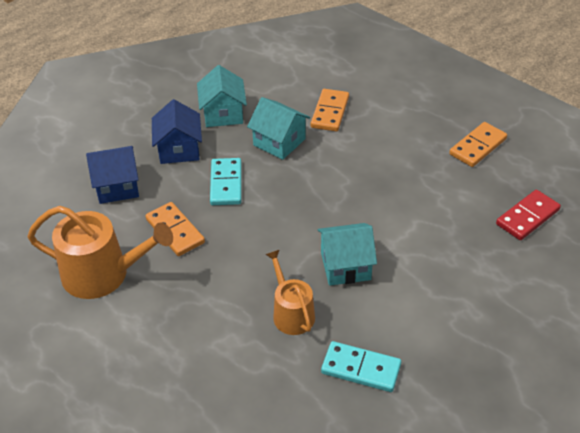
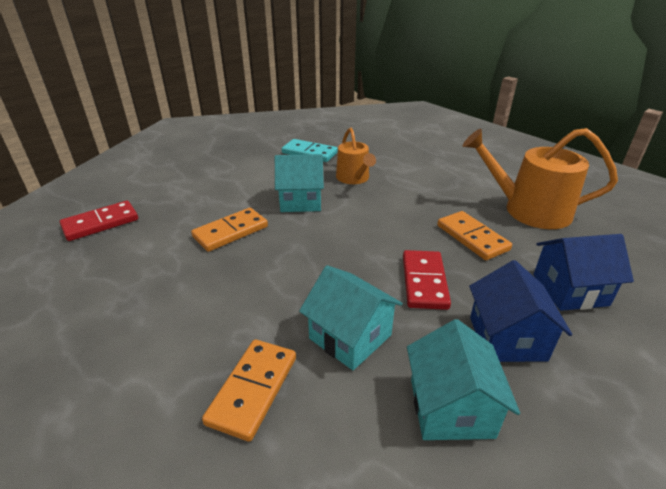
camera: 175 degrees left, 10 degrees down
(226, 184) = (424, 282): turquoise domino -> red domino
(478, 147) = (70, 302): orange domino -> orange domino (230, 232)

